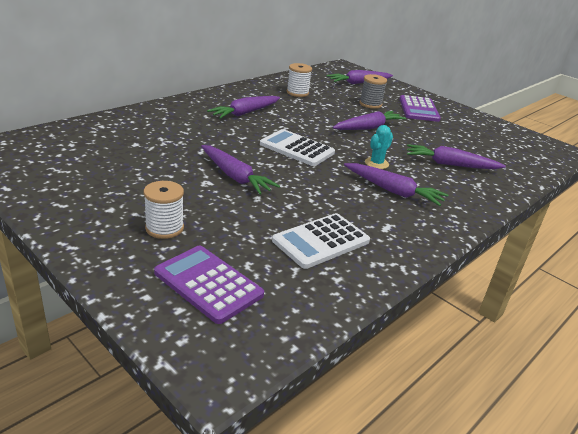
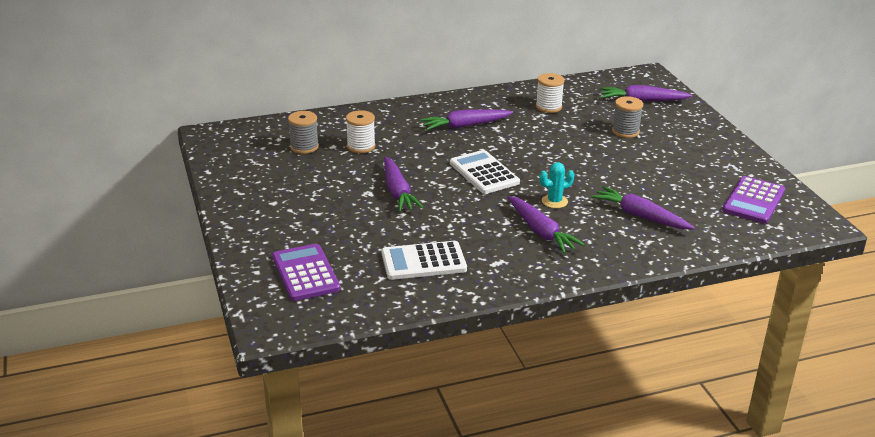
camera: 30 degrees right, 0 degrees up
(105, 148) = (304, 147): none -> grey spool
(164, 228) = (304, 225): white spool -> white spool (361, 146)
(368, 128) = (589, 160): purple carrot -> none
(418, 109) = (683, 145): purple calculator -> purple calculator (753, 201)

